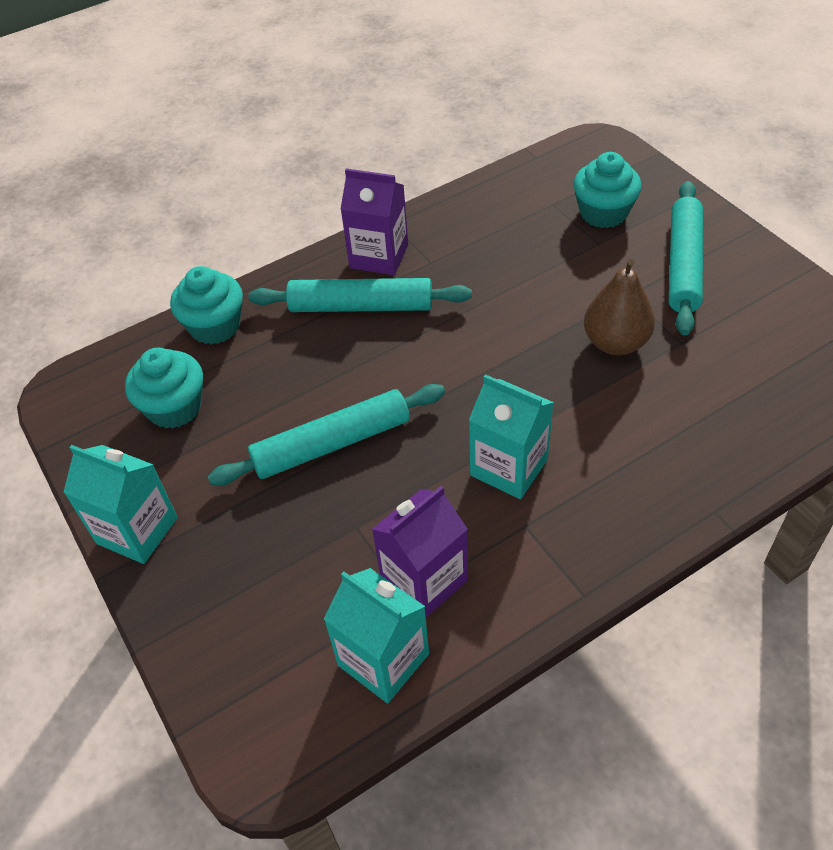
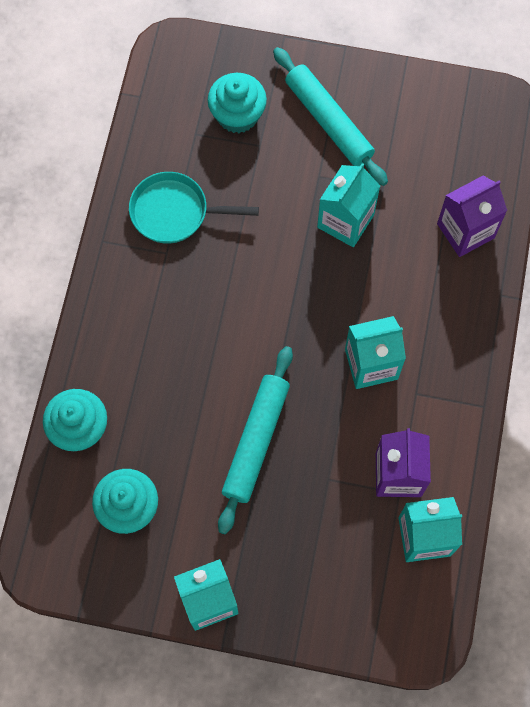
camera: 50 degrees left, 20 degrees up
(361, 306) = (160, 328): turquoise rolling pin -> none
(379, 256) = (126, 277): purple carton -> purple carton (465, 231)
(471, 241) = (175, 212): none -> turquoise pan
(615, 342) = (345, 221): brown pear -> turquoise carton

